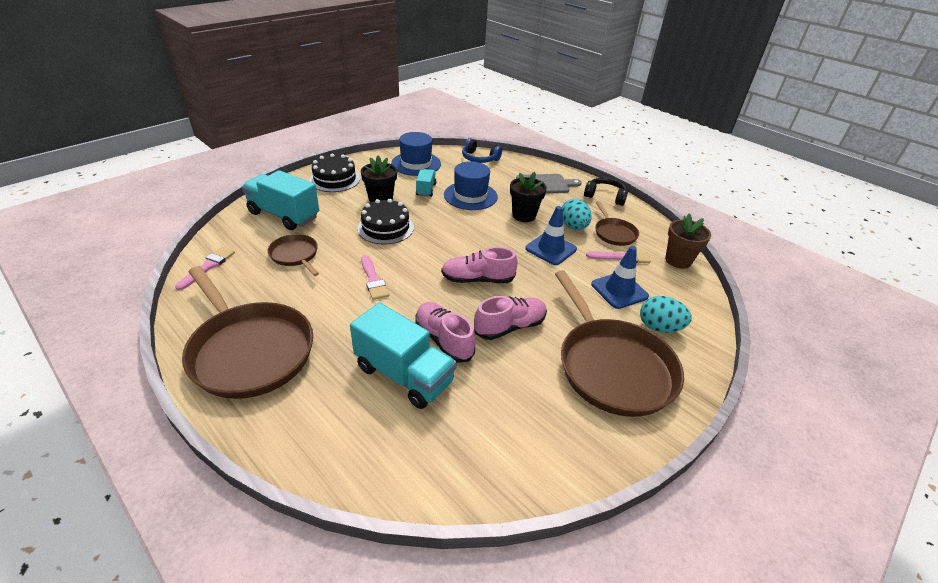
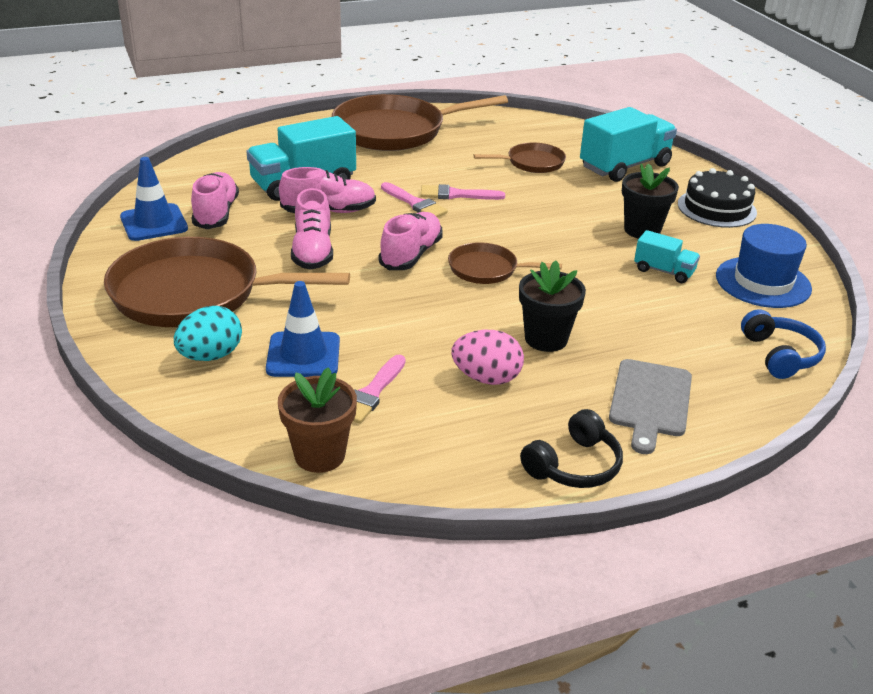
camera: 115 degrees right, 5 degrees down
(208, 267) = (536, 124): pink brush -> pink brush (415, 203)
(385, 228) = (565, 220): black cake -> none
(470, 196) = (631, 306): blue hat -> none
(479, 158) = (780, 355): blue headphones -> blue headphones turned 120 degrees clockwise
(496, 412) = (216, 214): none -> pink shoe
(550, 249) = (438, 332): blue traffic cone -> blue traffic cone (154, 223)
(573, 226) = (486, 378): turquoise egg -> pink egg
(614, 233) = (441, 417): brown pan -> brown pan (486, 269)

